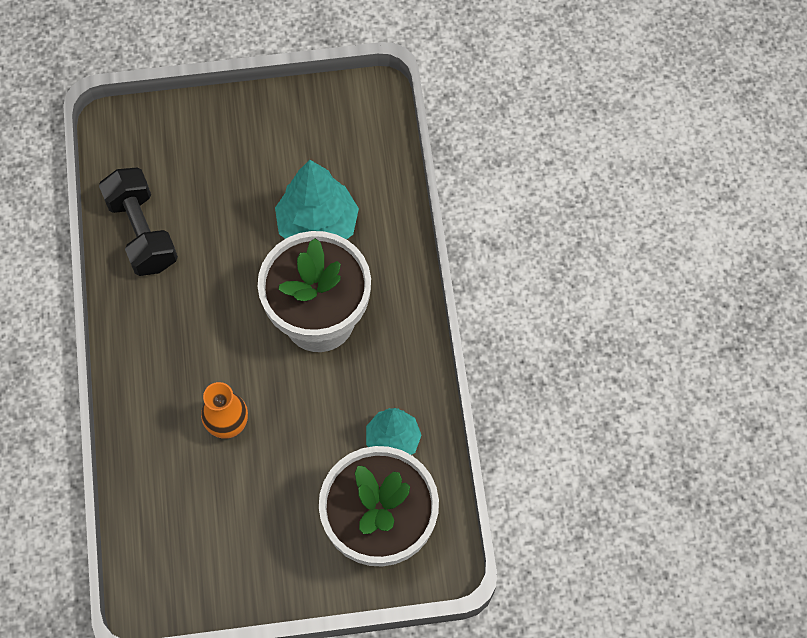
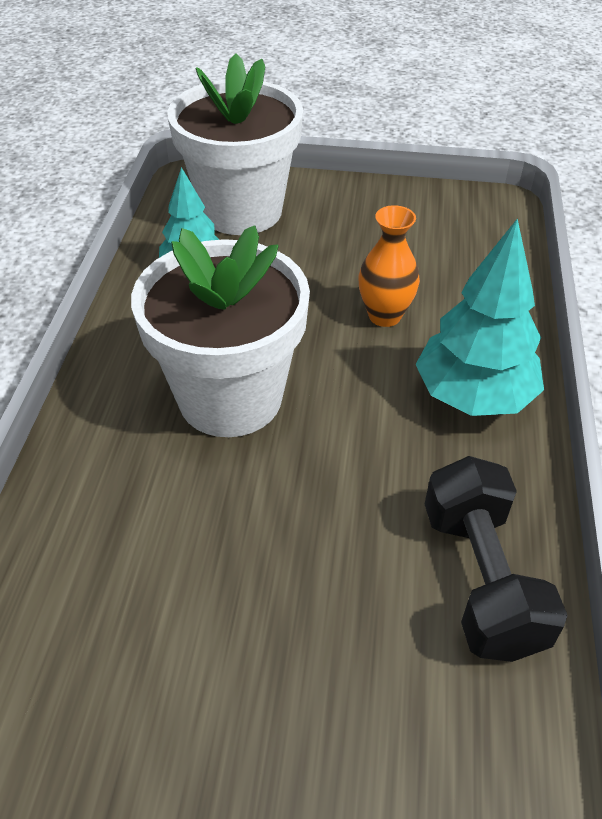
camera: 165 degrees left, 20 degrees down
(317, 226) = (181, 519): turquoise tree -> turquoise tree (473, 396)

